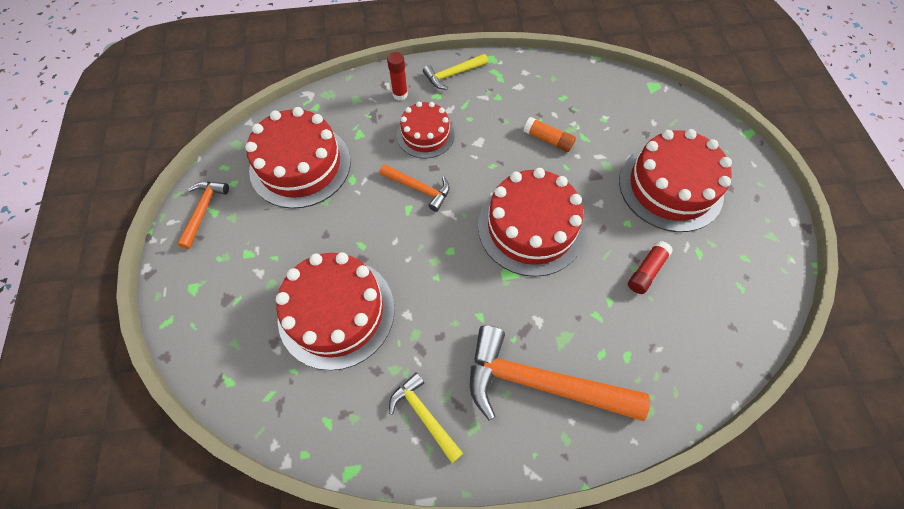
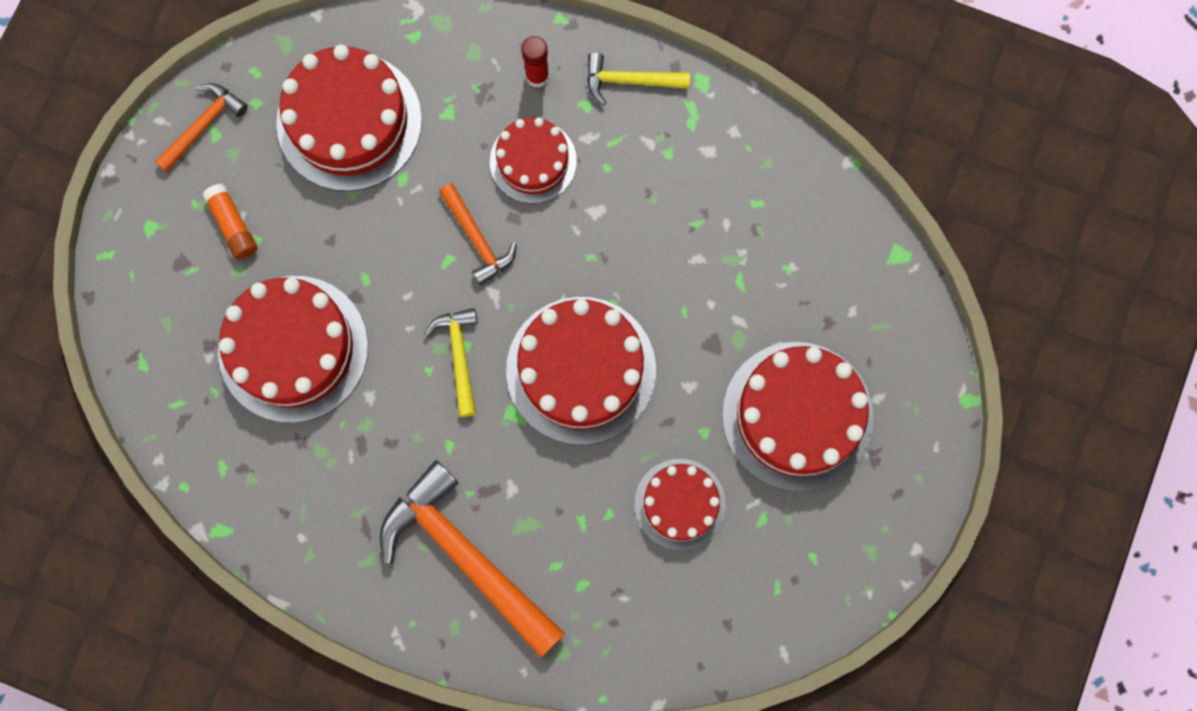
camera: 30 degrees right, 15 degrees up
(424, 415) = (324, 518): yellow hammer -> yellow hammer (459, 356)
(548, 139) = (689, 258): orange glue stick -> orange glue stick (233, 225)
(646, 271) = (680, 504): red glue stick -> red cake

